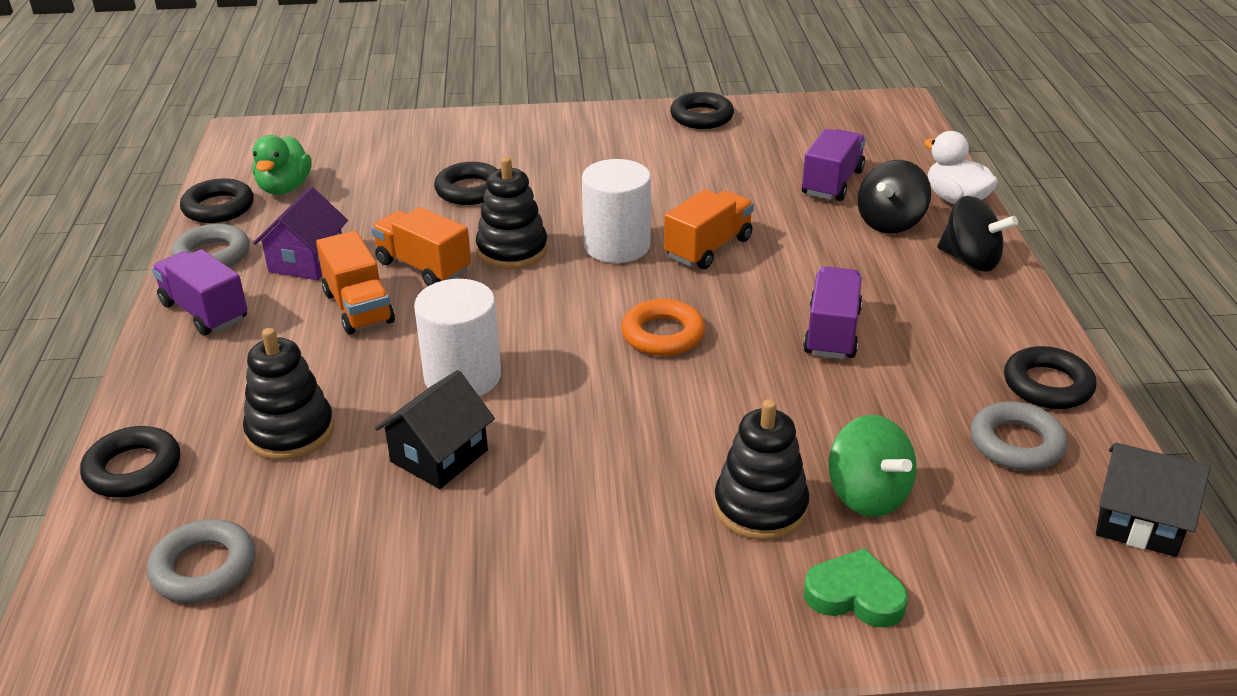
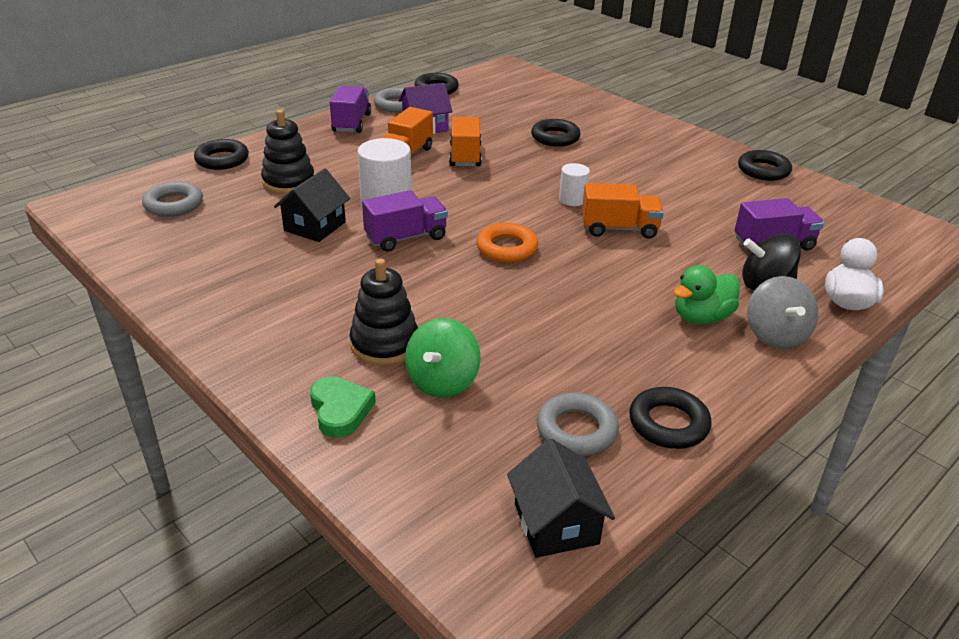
camera: 50 degrees right, 0 degrees up
(284, 188) = (477, 95): green duck -> green duck (701, 317)
(439, 456) = (315, 226): black house -> black house turned 60 degrees counterclockwise
(512, 250) = (518, 172): black stacking toy -> none
(617, 246) = (572, 199): white cylinder -> white cylinder, size x0.56
(832, 333) = (596, 307): purple truck -> purple truck (406, 238)
(970, 260) = (775, 335): black spinning top -> grey spinning top

